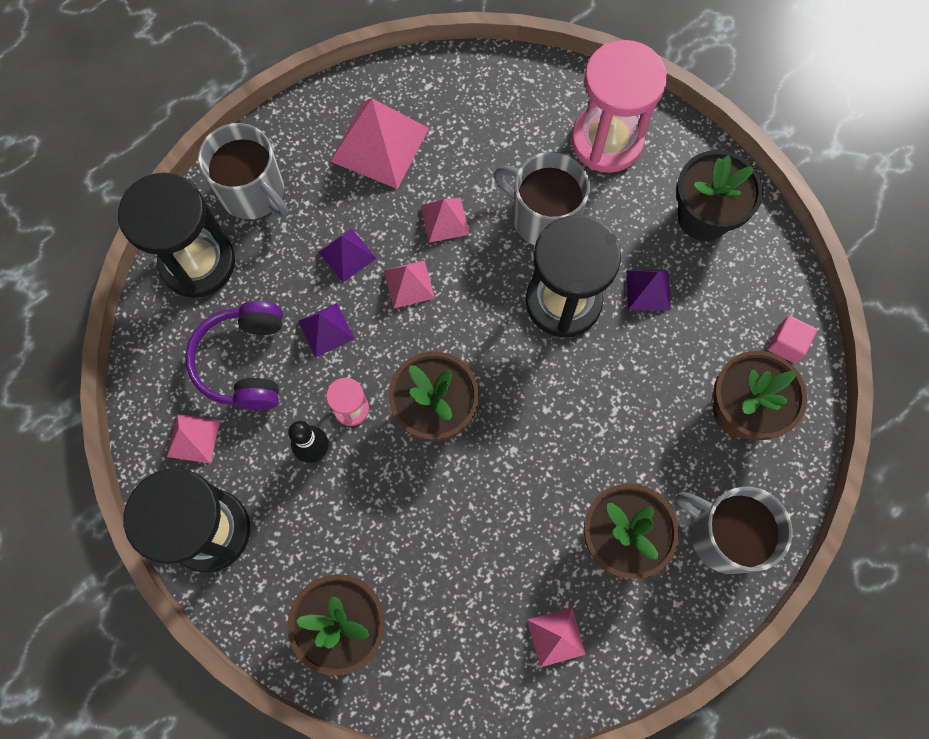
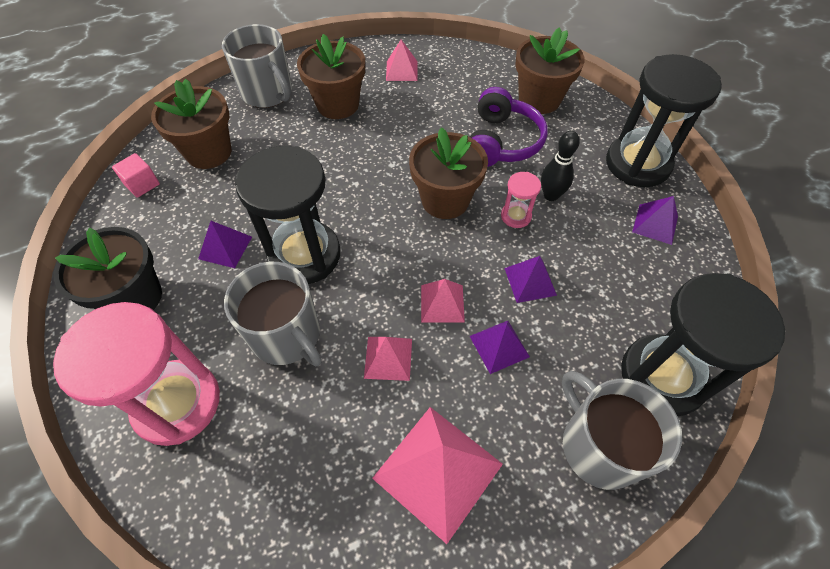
camera: 165 degrees left, 15 degrees down
(193, 438) = (655, 224): pink pyramid -> purple pyramid
(244, 362) = (610, 271): purple headphones -> purple headphones (501, 142)

